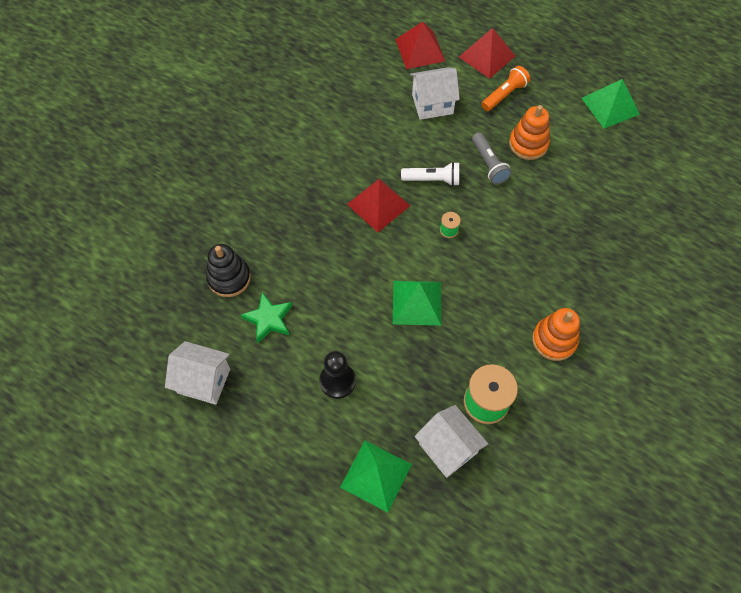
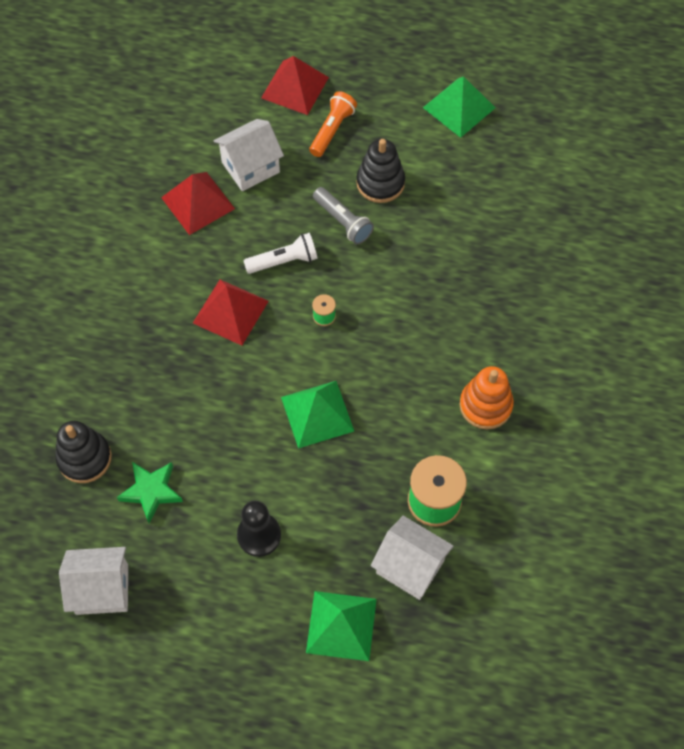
camera: 20 degrees left, 0 degrees up
(420, 50) = (211, 103): red pyramid -> red pyramid (197, 203)
(528, 144) = (380, 183): orange stacking toy -> black stacking toy

